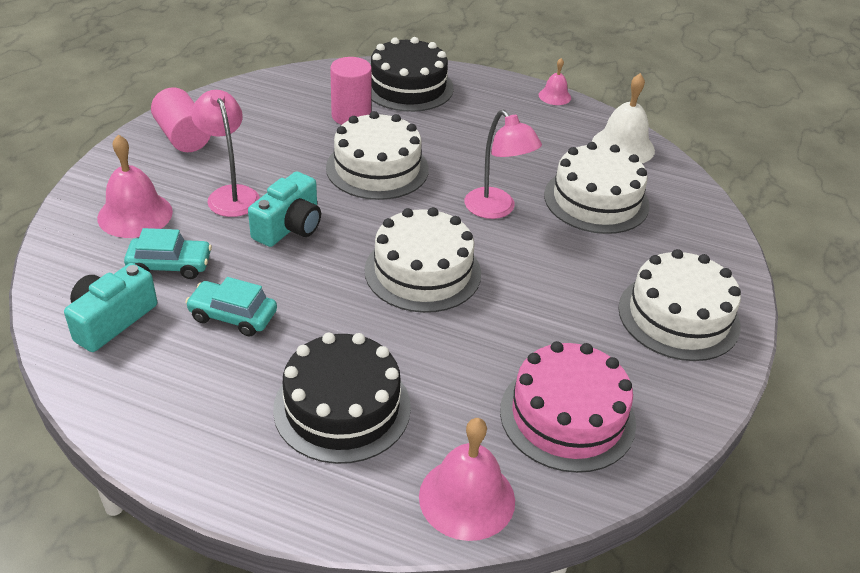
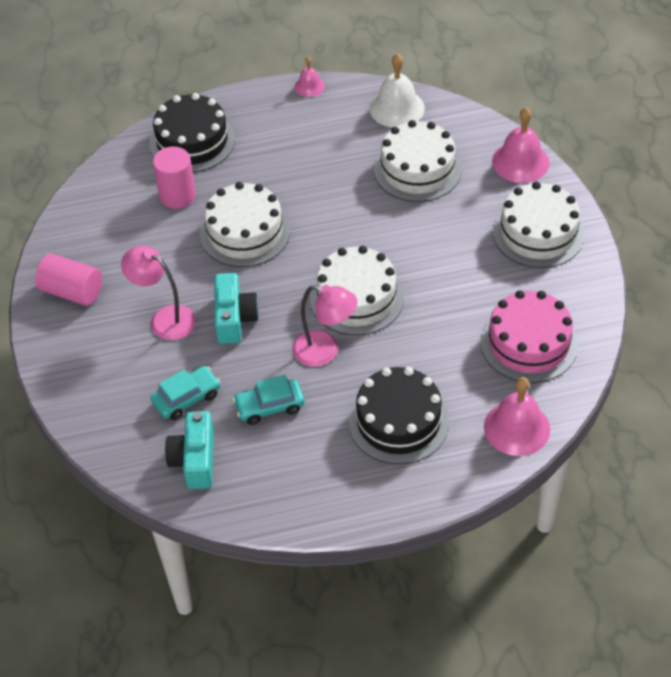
camera: 30 degrees left, 10 degrees up
(135, 214) = (115, 376): pink bell -> pink bell (520, 162)
(496, 210) = (359, 218): pink lamp -> pink lamp (325, 351)

